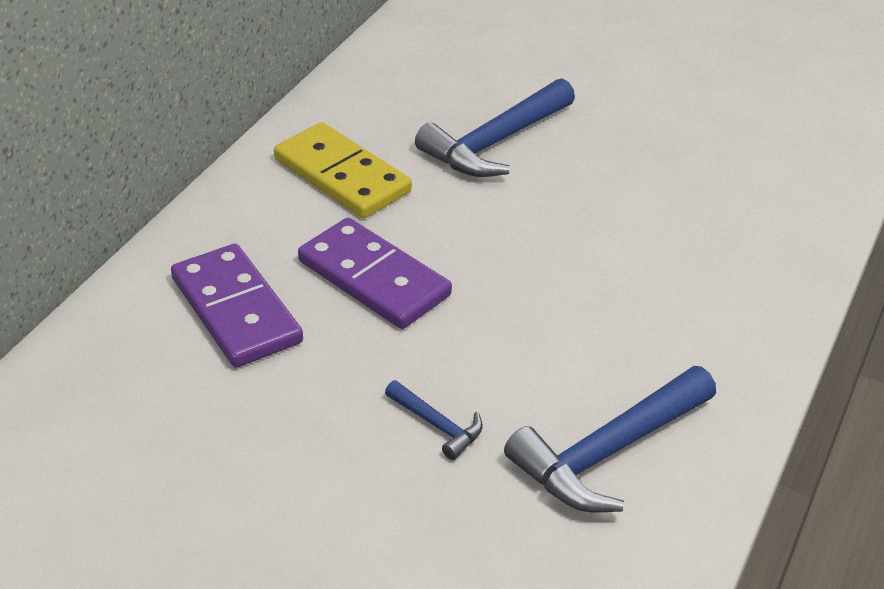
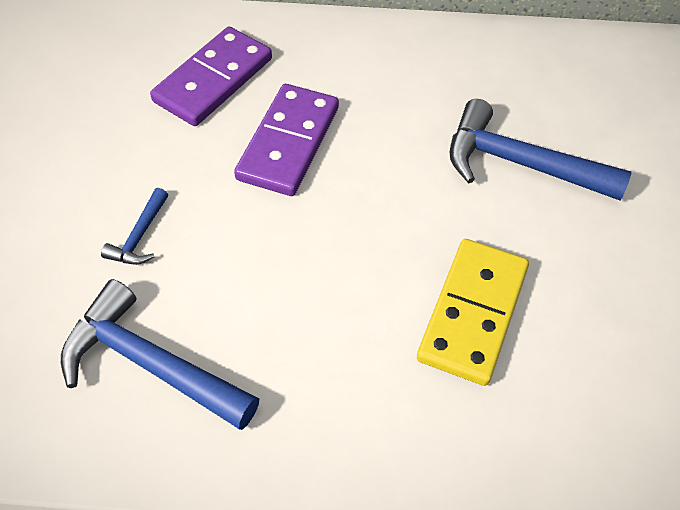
camera: 70 degrees right, 15 degrees up
(341, 176) = (403, 81): yellow domino -> yellow domino (472, 313)

